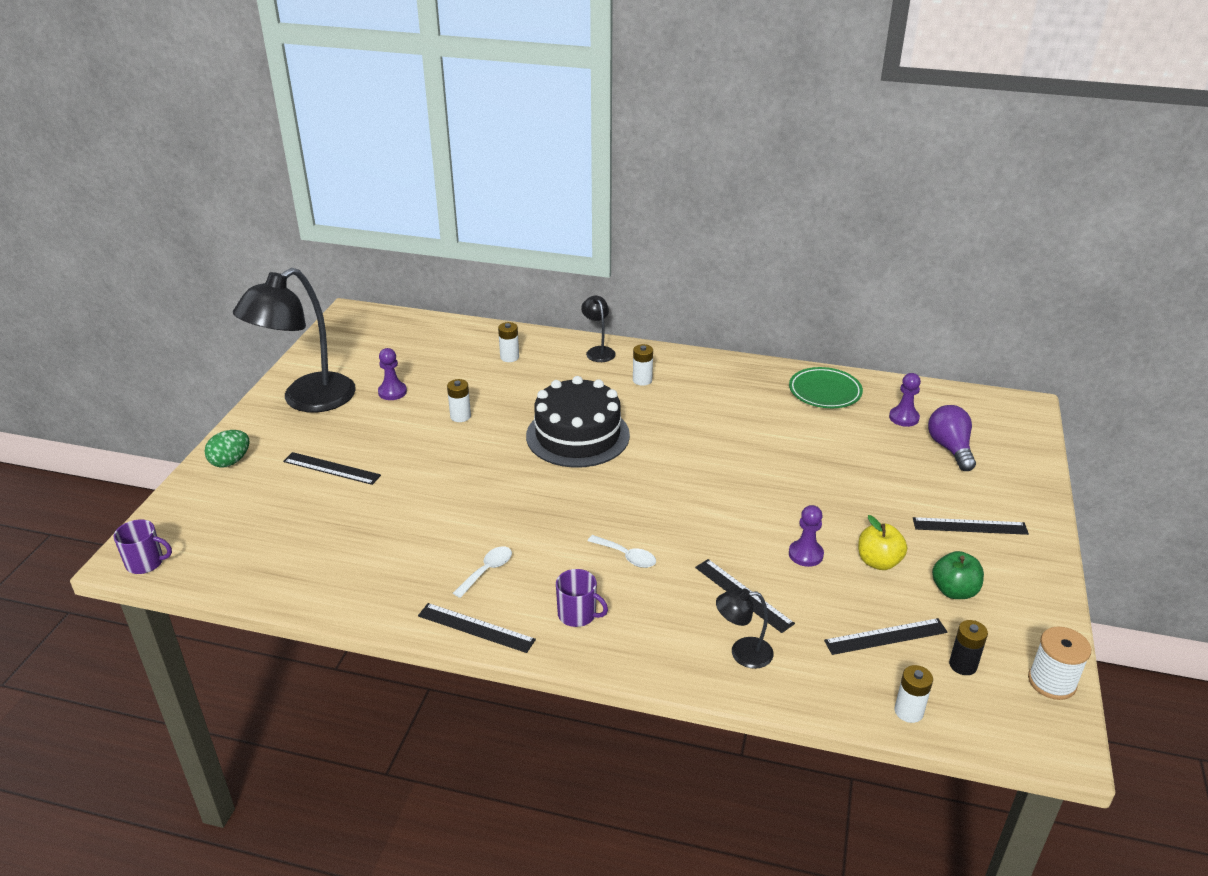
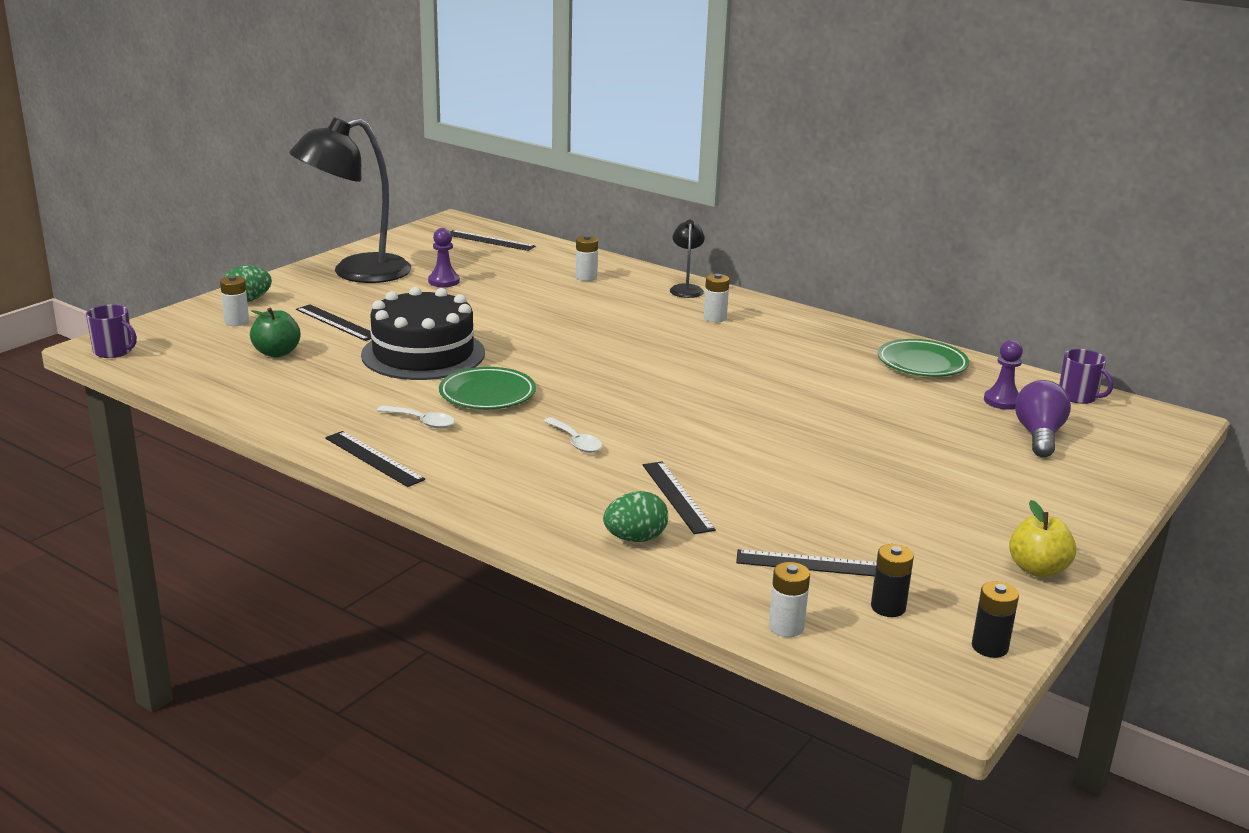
camera: 20 degrees right, 10 degrees down
(460, 416) = (496, 310): white battery -> white battery (236, 321)
(487, 570) = (422, 422): white spoon -> white spoon turned 60 degrees clockwise
(520, 521) = (487, 394): none -> green plate
(577, 435) = (606, 345): black cake -> black cake (423, 354)
(578, 614) = (485, 472): purple mug -> purple mug (1078, 396)
(742, 653) = (635, 539): black lamp -> green egg
(805, 554) = (778, 482): purple pawn -> none
(878, 562) = (861, 506): yellow apple -> yellow apple (1037, 569)
(954, 591) = (933, 548): green apple -> green apple (277, 353)
(970, 526) = (1004, 502): black ruler -> black ruler (489, 240)
(1051, 682) = (989, 647): white spool -> black battery

